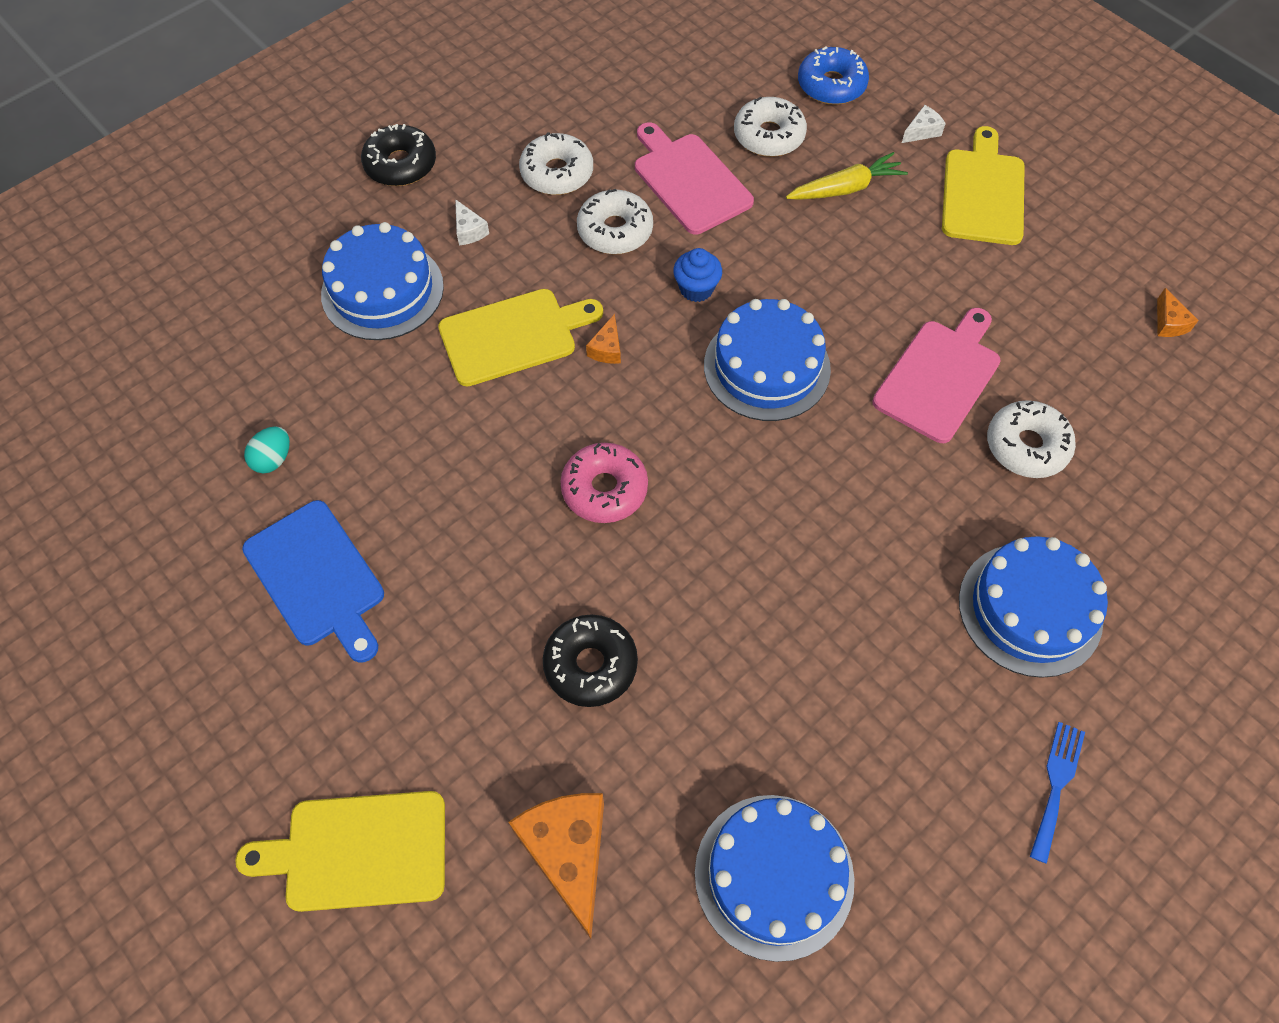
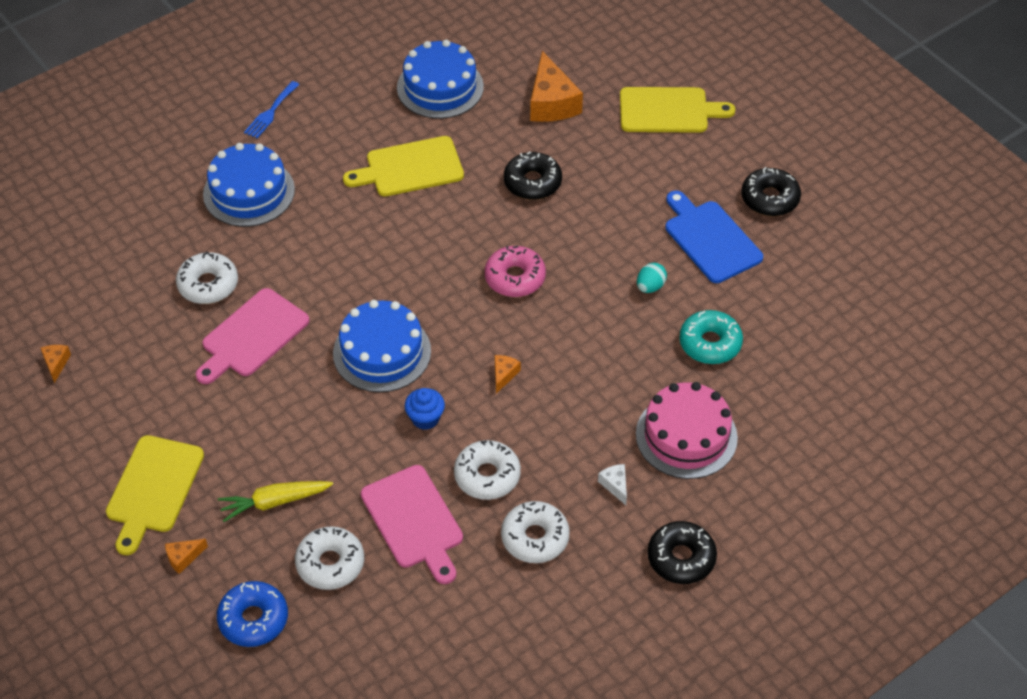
camera: 175 degrees left, 10 degrees down
(212, 663) = (770, 198): none -> black donut
(273, 459) = (753, 313): turquoise egg -> turquoise egg (650, 287)
(339, 410) = (710, 343): none -> turquoise donut
(382, 290) = (686, 436): blue cake -> pink cake
(513, 336) = (577, 390): yellow cutting board -> yellow cutting board (410, 168)
(922, 131) = (183, 558): white cheese -> orange cheese

